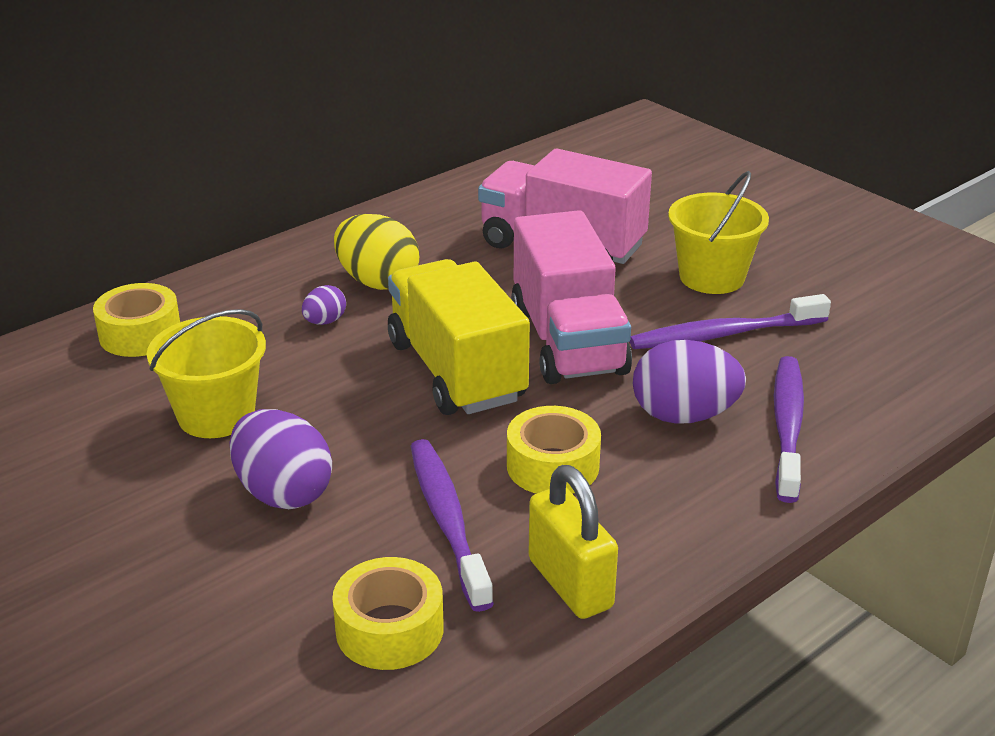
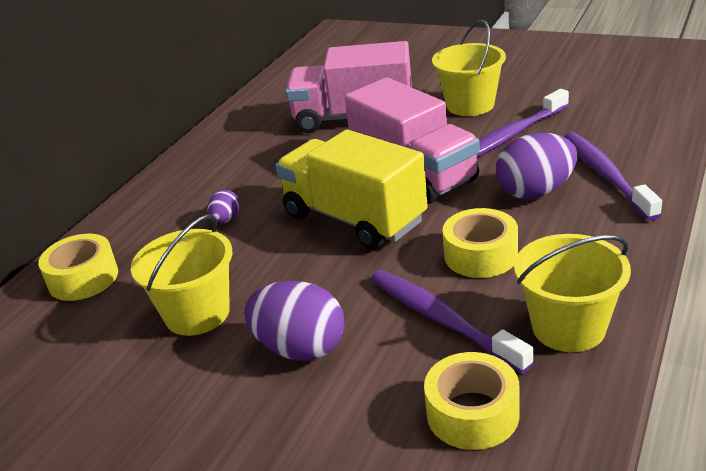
camera: 20 degrees left, 0 degrees up
(377, 282) = (242, 181): yellow egg -> none
(570, 584) = (568, 327): yellow padlock -> yellow bucket

